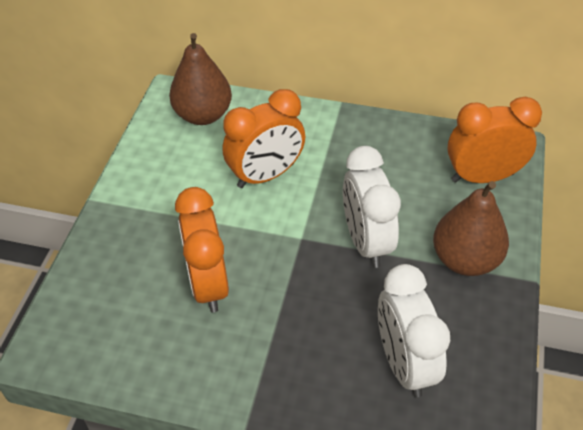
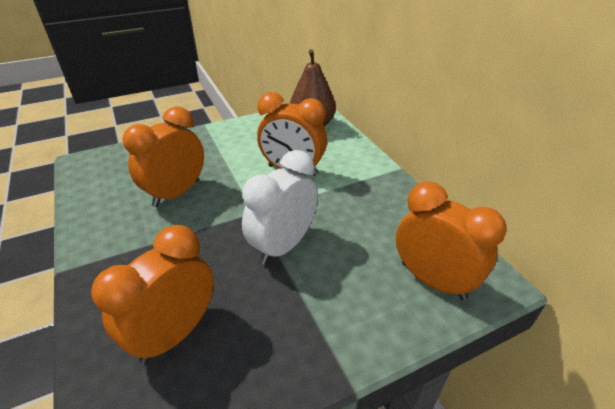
camera: 50 degrees right, 10 degrees down
(404, 363) = (175, 333): white clock -> orange clock
(465, 260) = (325, 317): brown pear -> none

